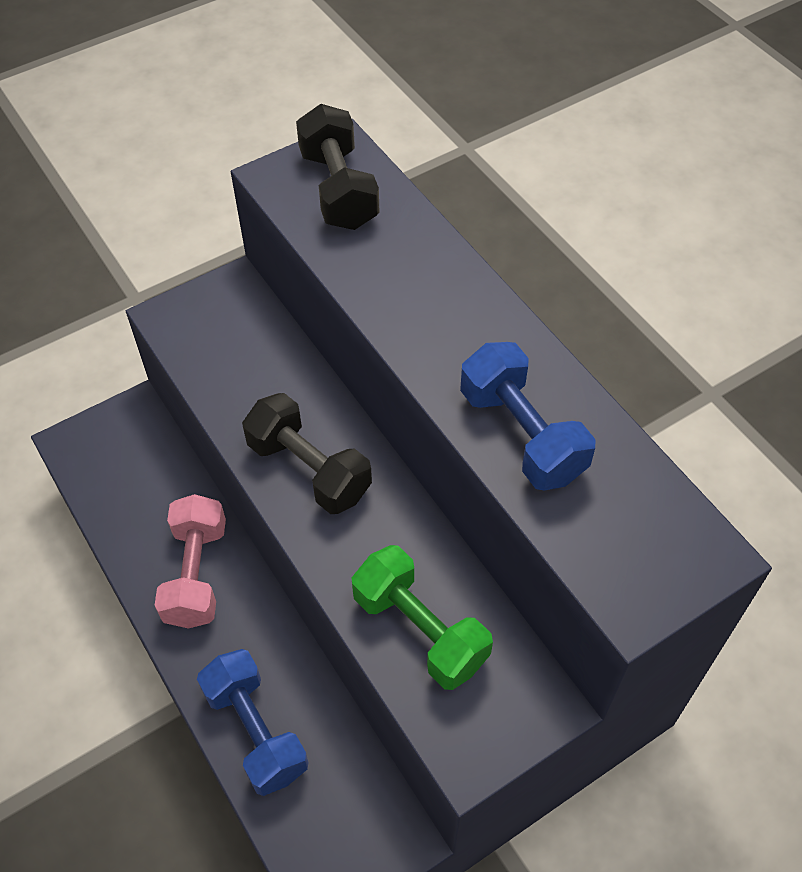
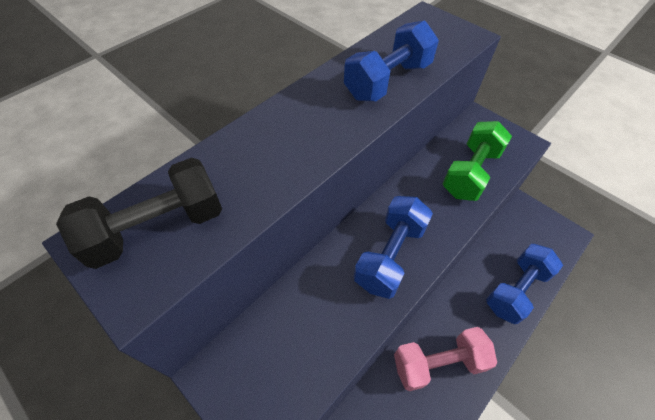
camera: 105 degrees left, 0 degrees up
(309, 469) = (390, 255): black dumbbell -> blue dumbbell

